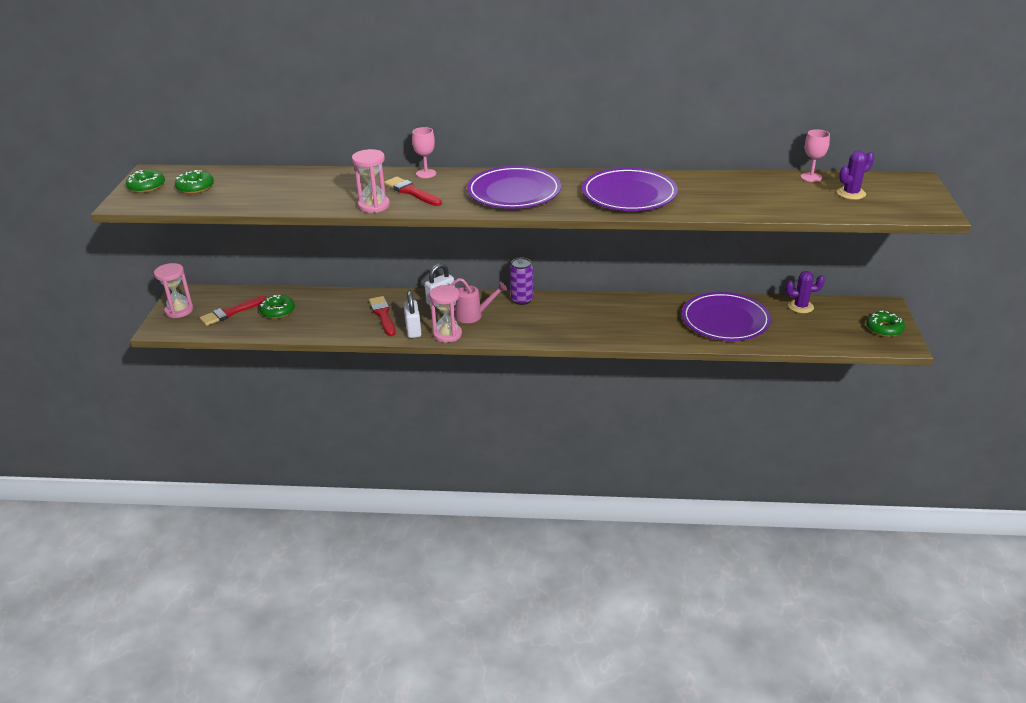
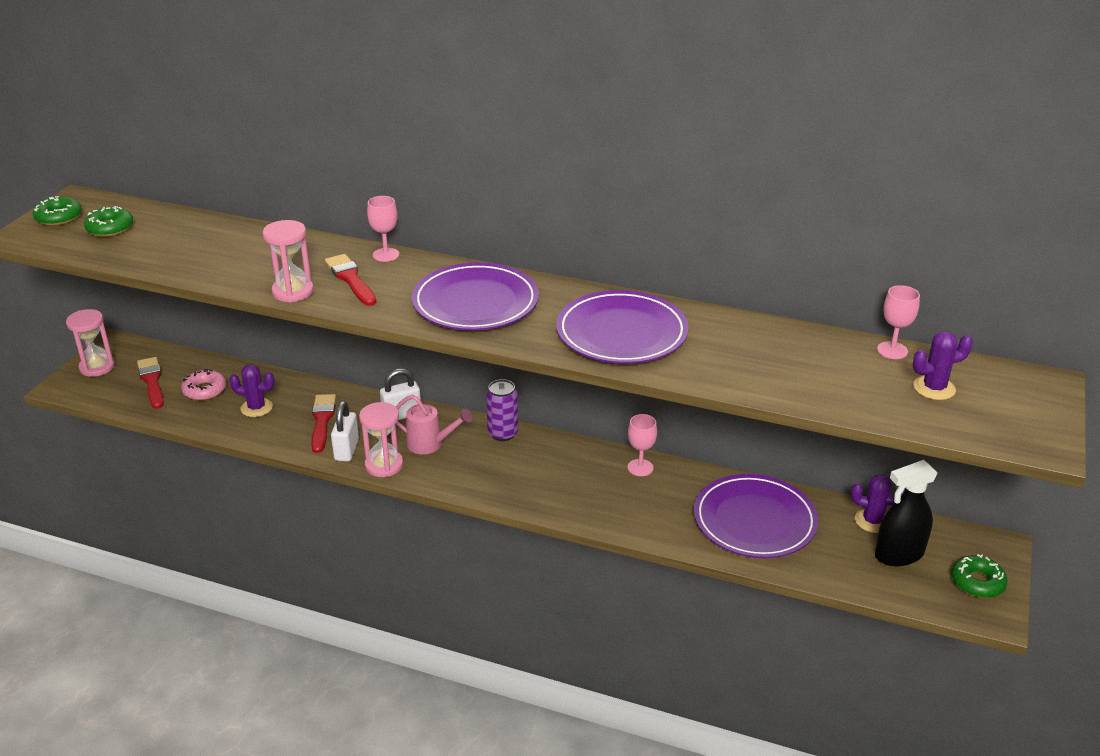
camera: 15 degrees right, 0 degrees up
(231, 312) = (152, 381): red brush -> red brush turned 90 degrees clockwise
(278, 311) = (204, 390): green donut -> pink donut
(326, 315) = (256, 408): none -> purple cactus
(630, 303) = (640, 467): none -> pink goblet
(827, 322) = (899, 554): none -> black spray bottle

